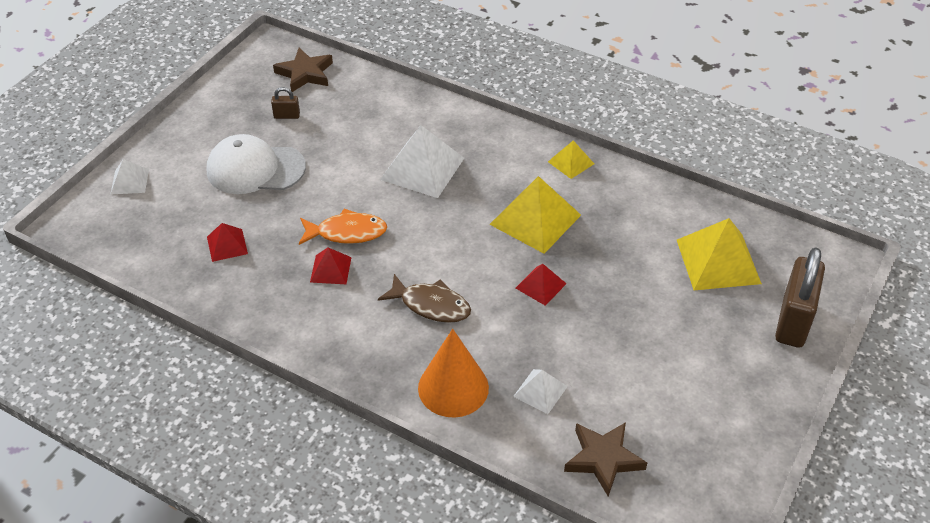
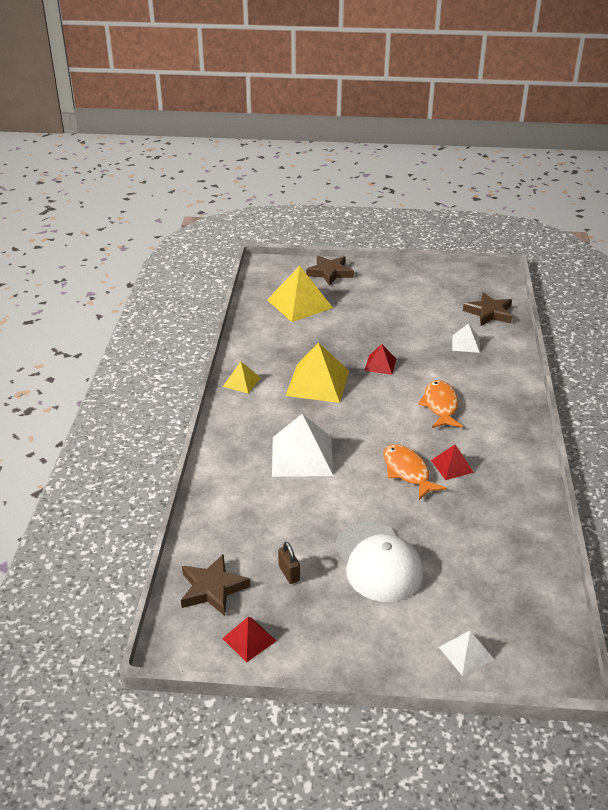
camera: 115 degrees left, 10 degrees down
(227, 245) = (480, 537): red pyramid -> red pyramid (249, 639)
(431, 305) = (440, 406): brown fish -> orange fish
(453, 387) = (497, 376): orange cone -> none
(793, 321) = (330, 273): brown padlock -> brown star

